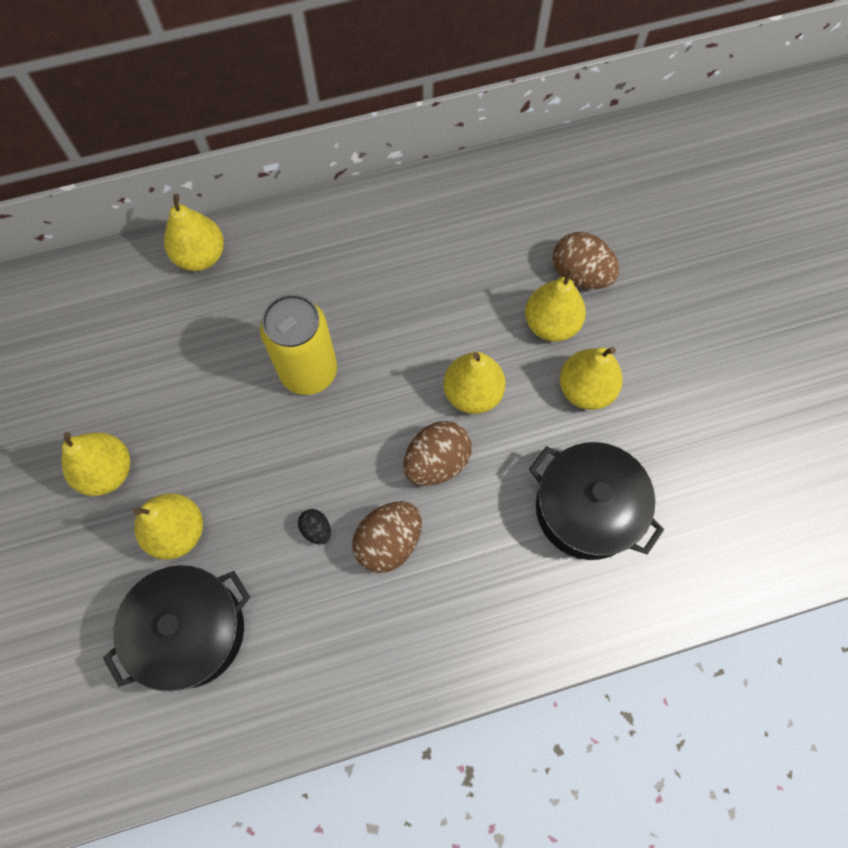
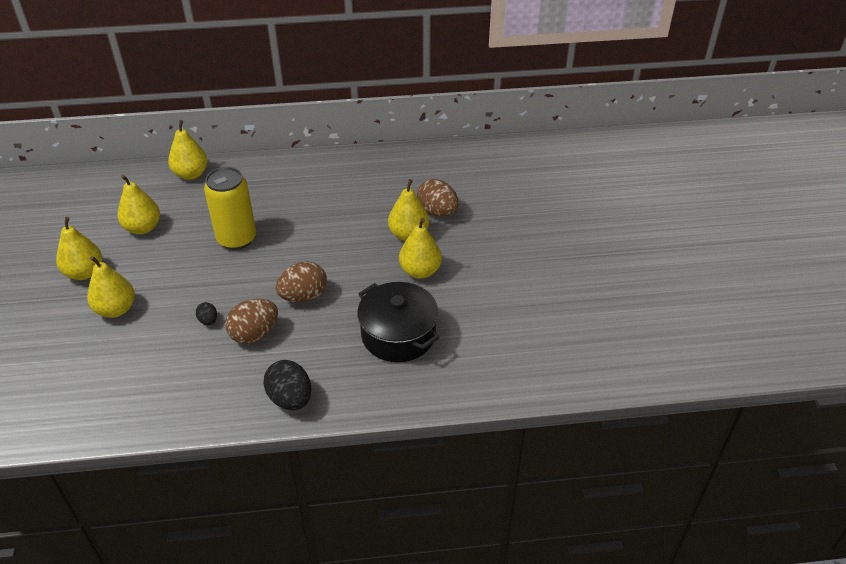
camera: 10 degrees right, 25 degrees down
(190, 631) = (101, 363): black pot -> none
(472, 393) = (341, 263): yellow pear -> yellow pear (143, 228)
(472, 646) = (290, 399): none -> black egg

